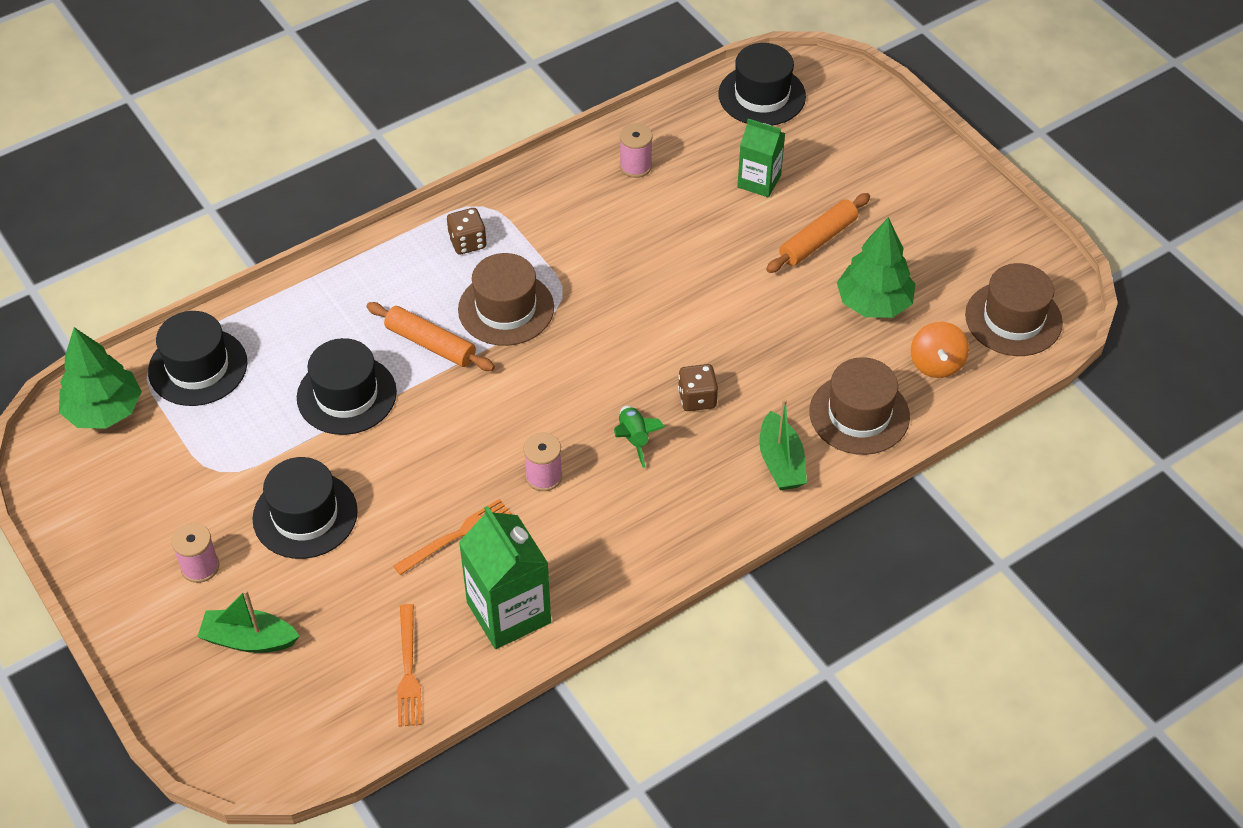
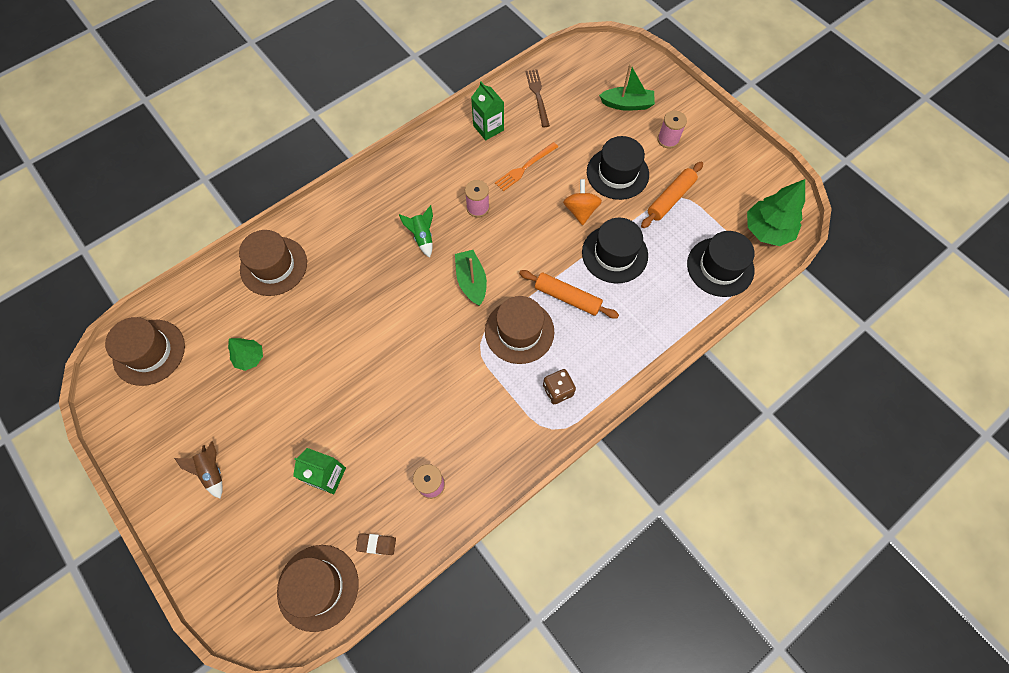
camera: 175 degrees right, 15 degrees up
(408, 670) = (537, 96): orange fork -> brown fork
(508, 612) = (488, 128): green carton -> green carton, size x0.64
(697, 398) = (381, 269): brown dice -> none
(699, 123) = (376, 544): none -> brown eraser
(762, 95) = (318, 587): black hat -> brown hat
(781, 462) = (328, 228): green boat -> green boat (471, 281)
(818, 240) = (285, 415): orange rolling pin -> orange rolling pin (670, 199)
(874, 303) = (250, 358): green tree -> green tree, size x0.57
(898, 194) = (212, 471): none -> brown rocket
(936, 364) = (214, 309): orange spinning top -> orange spinning top (580, 211)

